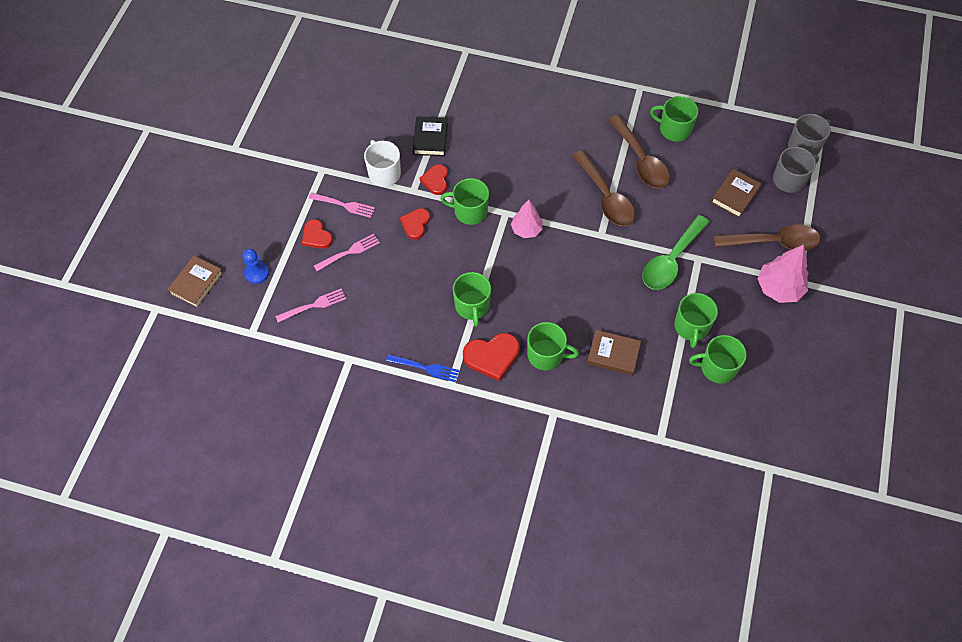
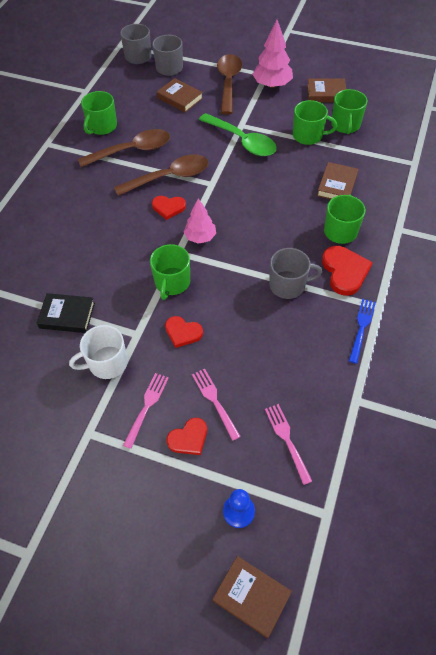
camera: 85 degrees left, 5 degrees down
(436, 180) = (127, 312): red heart -> red heart (168, 207)
(472, 306) = (288, 285): green mug -> grey mug
(774, 348) = (326, 93): none -> brown book

